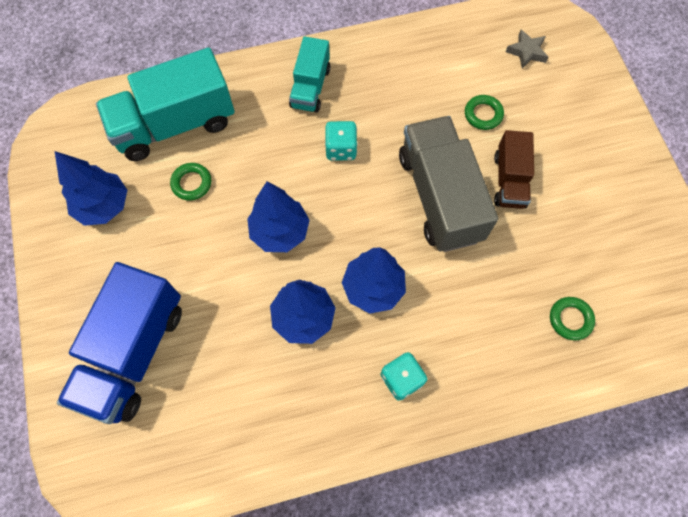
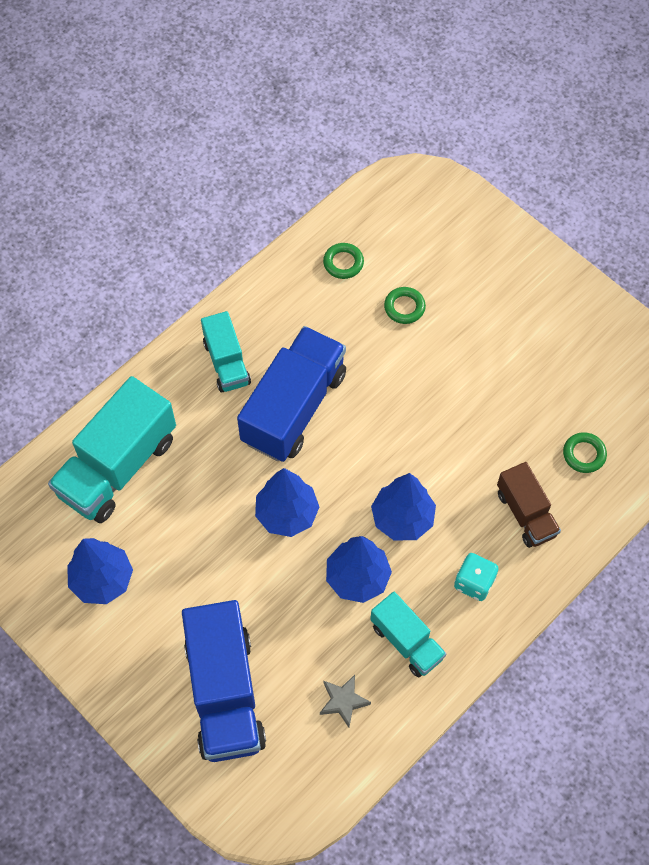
camera: 30 degrees left, 5 degrees down
(192, 183) = (173, 513): green ring -> green ring (343, 263)
(310, 397) = (406, 641): none -> turquoise truck
(341, 149) = (294, 407): turquoise dice -> blue truck
(439, 197) = (411, 405): grey truck -> none
(509, 180) = (463, 358): brown truck -> brown truck (525, 513)
(526, 52) = (408, 226): grey star -> grey star (343, 701)

